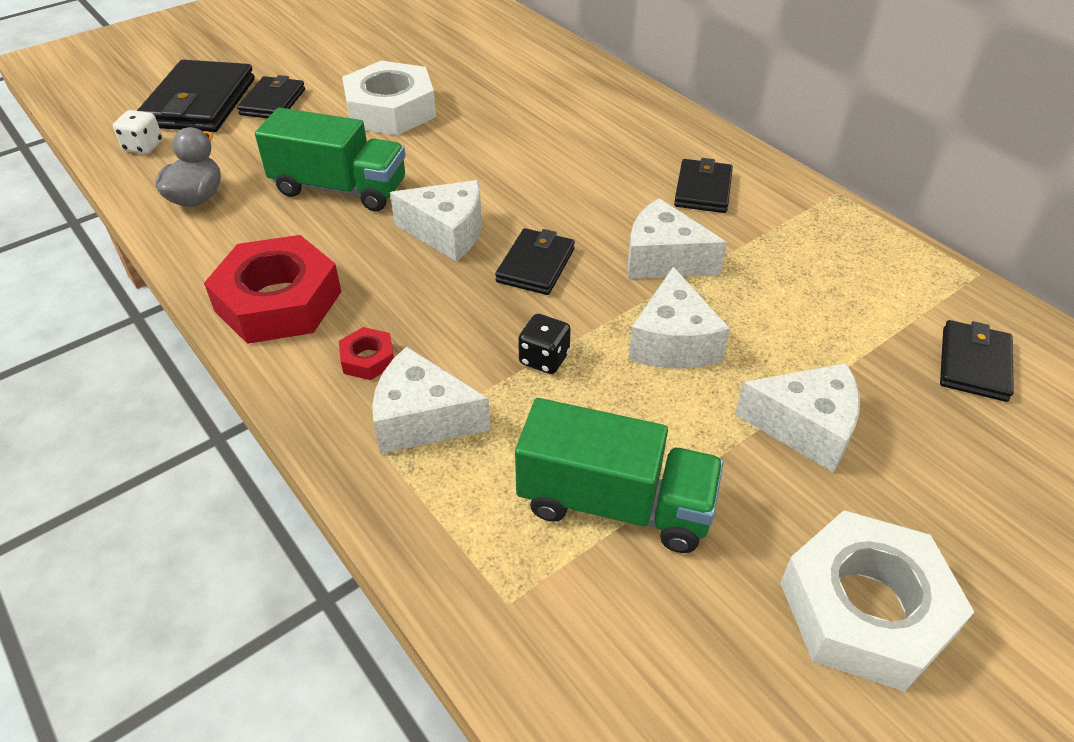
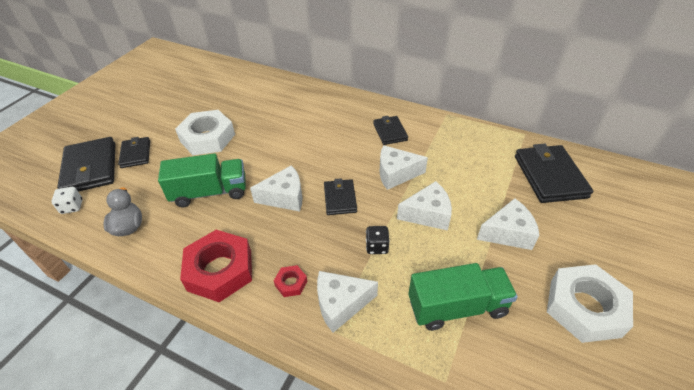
camera: 25 degrees left, 0 degrees up
(673, 342) = (428, 214): white cheese -> white cheese turned 75 degrees counterclockwise
(973, 364) = (549, 176): black wallet -> black wallet, size x1.71

